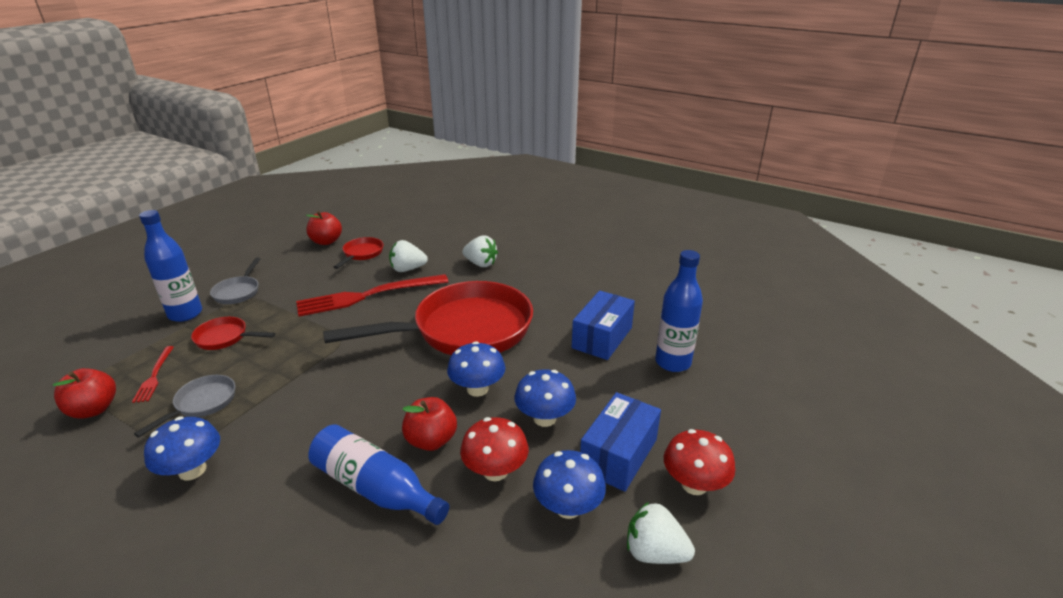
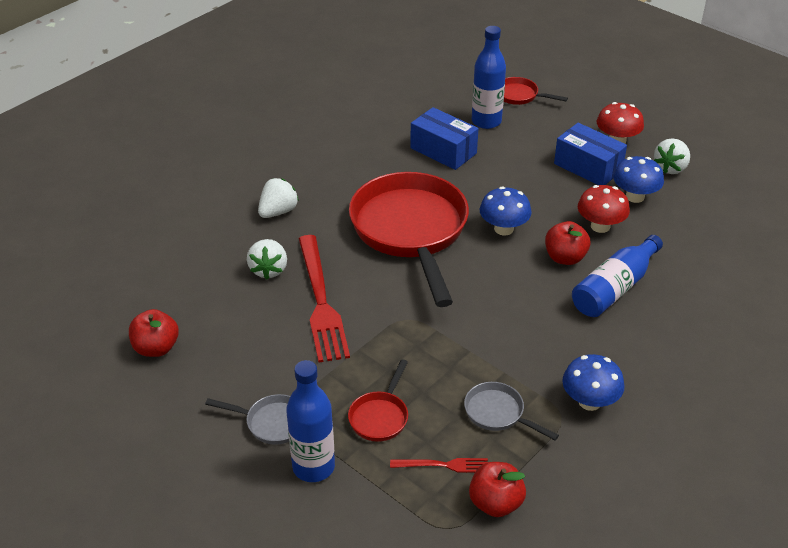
camera: 80 degrees left, 10 degrees up
(362, 254) = (211, 311): red pan -> red pan (520, 96)
(544, 418) = (545, 196): blue mushroom -> none

